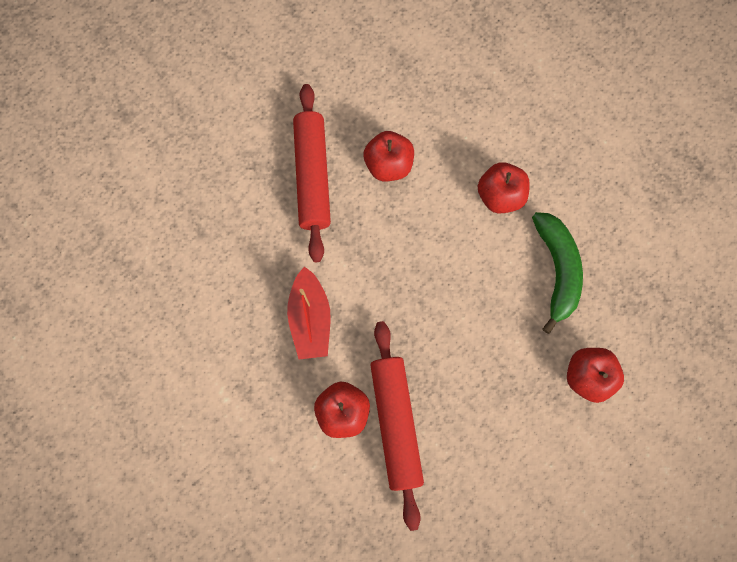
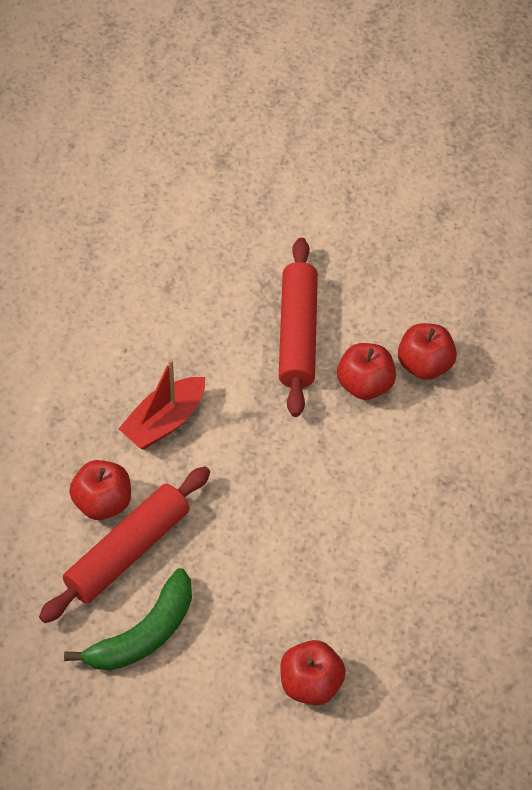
camera: 50 degrees right, 20 degrees down
(312, 176) = (298, 334): red rolling pin -> red rolling pin turned 45 degrees counterclockwise
(499, 196) = (421, 494): red apple -> red apple (424, 365)
(556, 270) = (393, 590): green banana -> green banana (144, 634)

